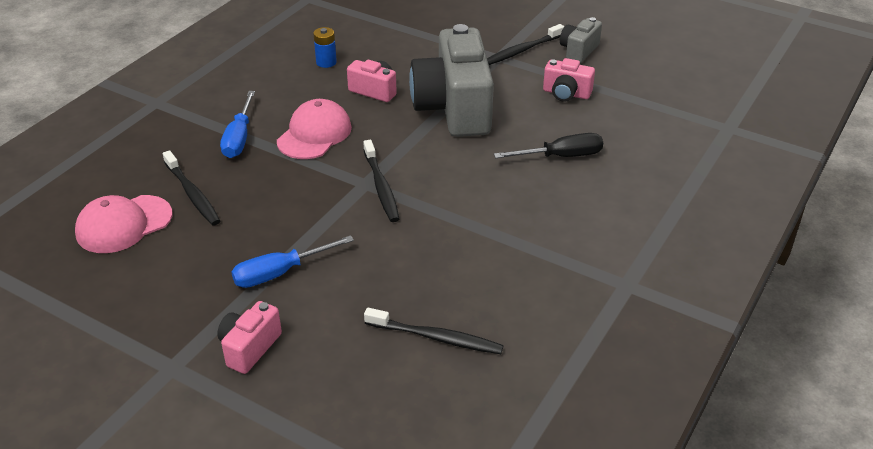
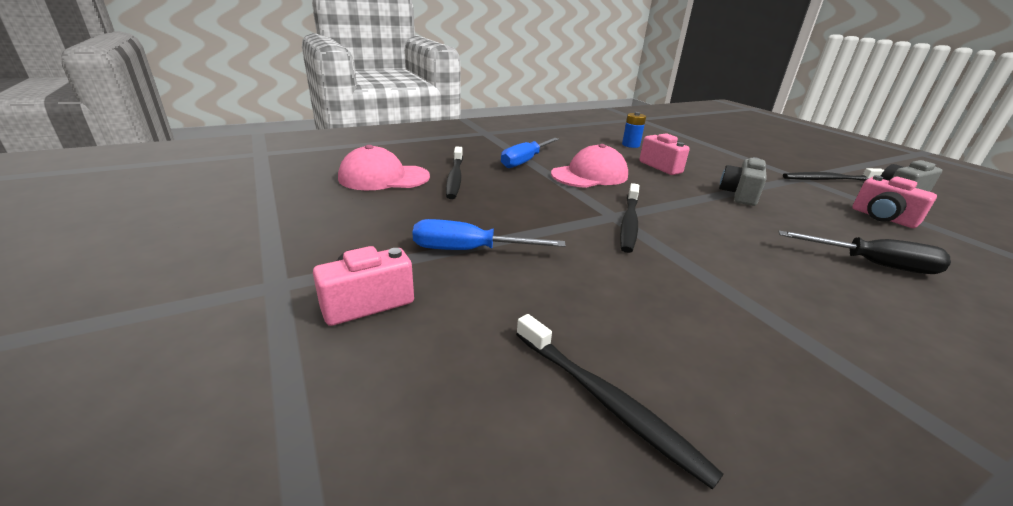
camera: 30 degrees right, 10 degrees down
(454, 108) = (739, 195): grey camera -> grey camera, size x0.46

